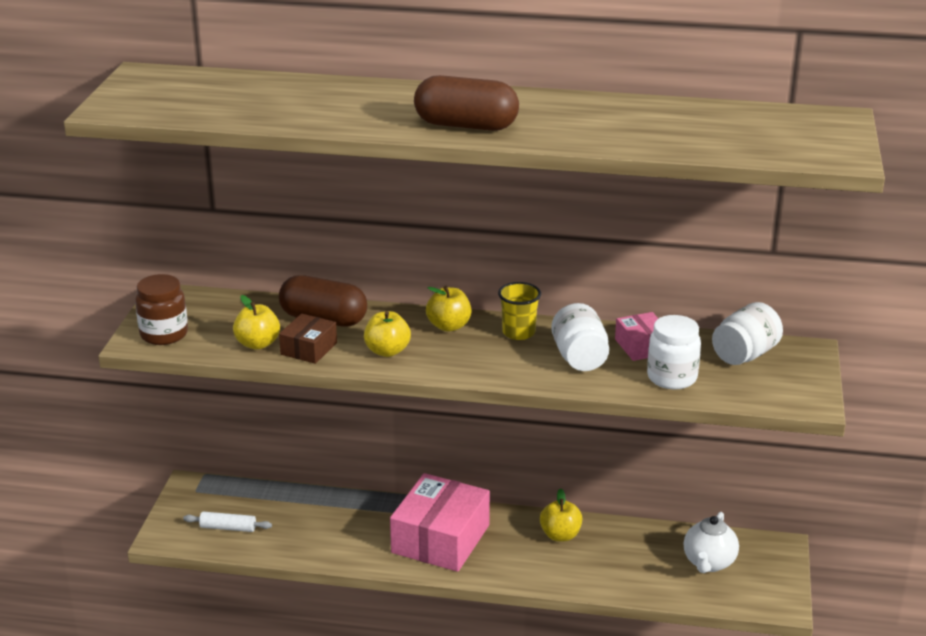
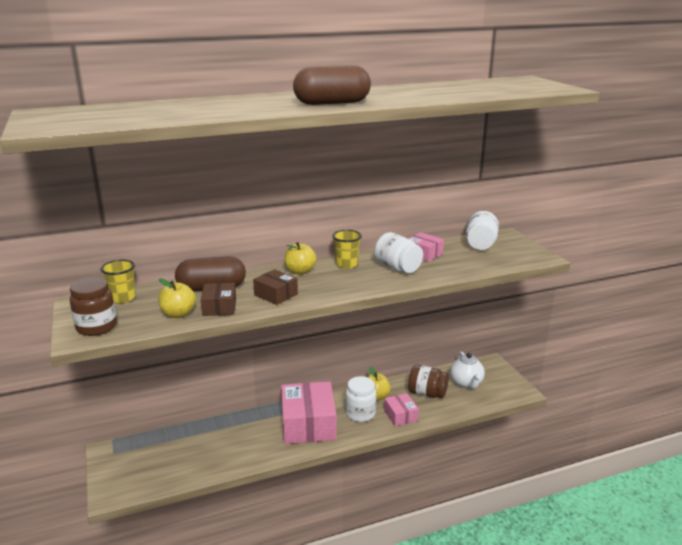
camera: 30 degrees left, 5 degrees down
(218, 304) = (123, 298): none -> yellow cup
(228, 528) = (157, 469): white rolling pin -> none
(387, 351) = (276, 294): yellow apple -> brown box
(570, 572) = (400, 415): none -> pink box
(636, 556) = (427, 393): none -> brown jar
(672, 377) = (459, 264): white jar -> white jar (360, 414)

